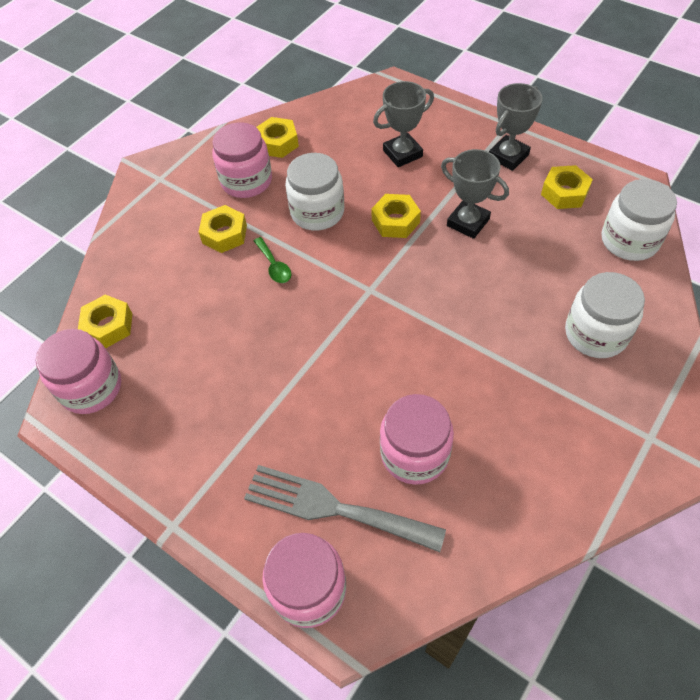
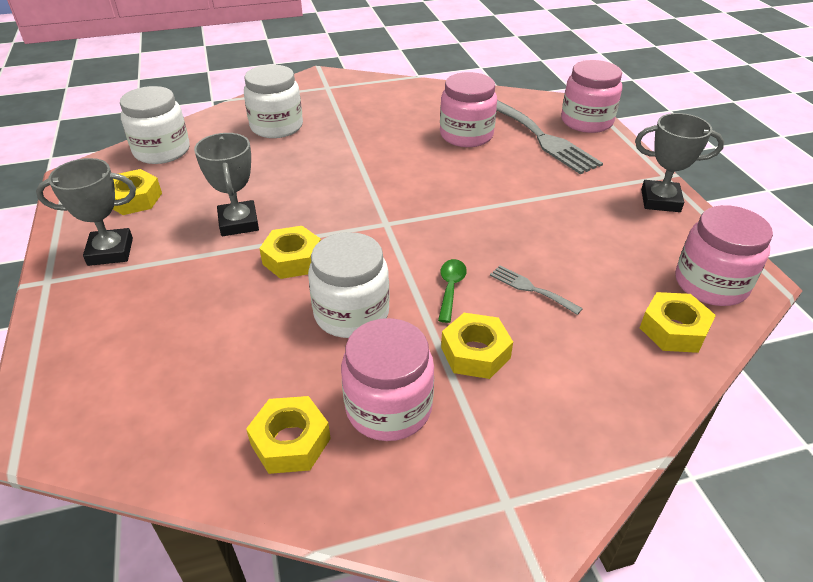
camera: 145 degrees left, 15 degrees down
(221, 299) = (531, 289): none -> grey fork
(402, 153) = (185, 319): grey trophy -> grey trophy (660, 200)

